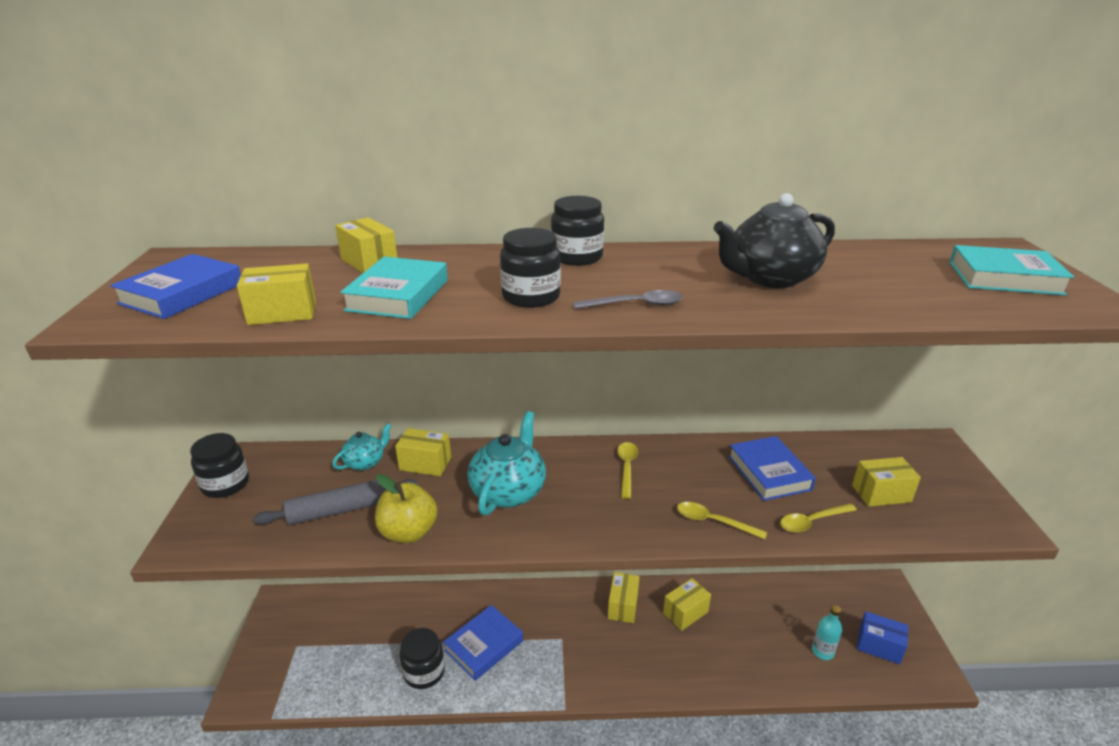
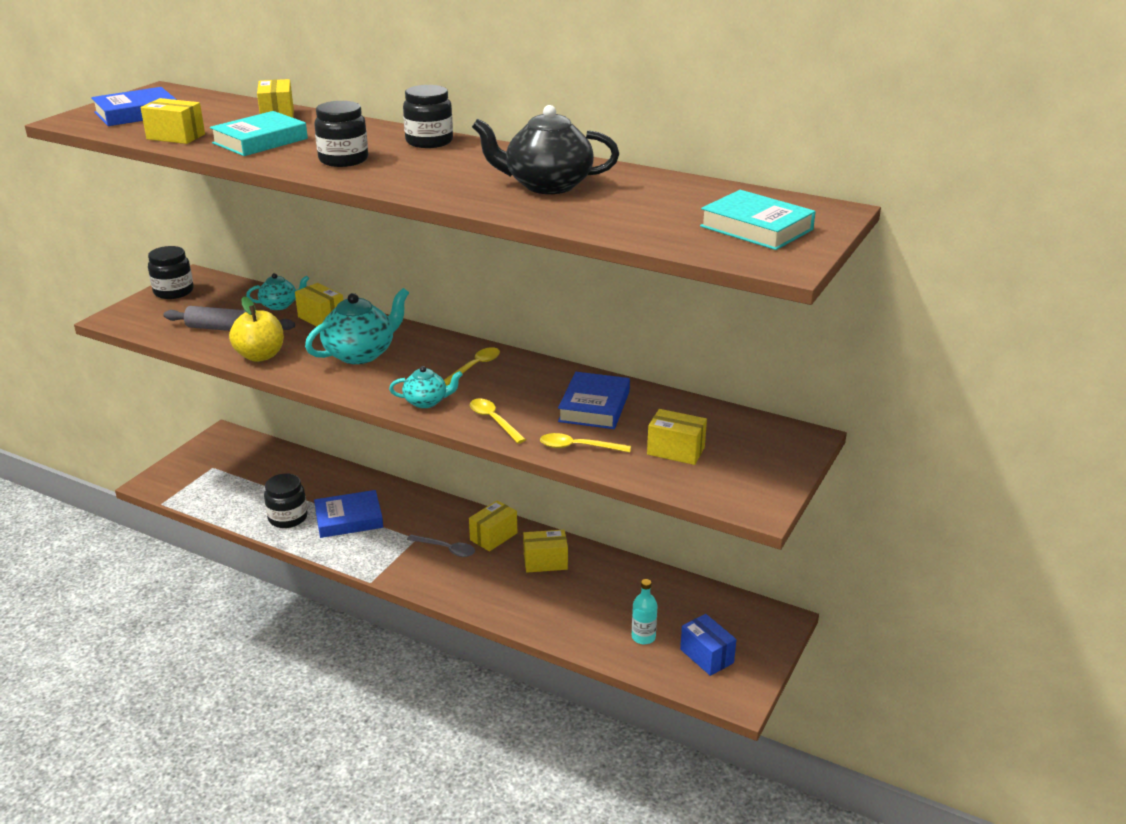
camera: 30 degrees right, 0 degrees up
(632, 524) = (426, 402): none -> turquoise teapot
(636, 305) = (404, 180): grey spoon -> grey spoon (446, 549)

